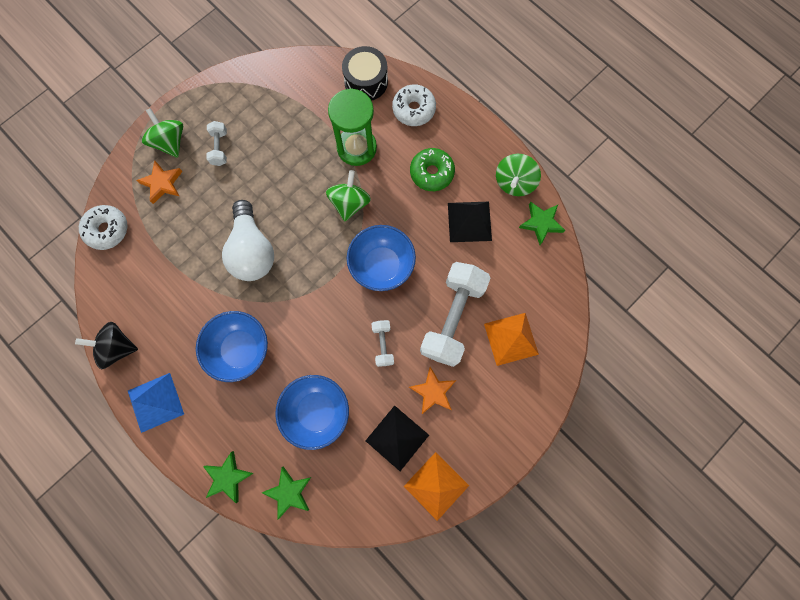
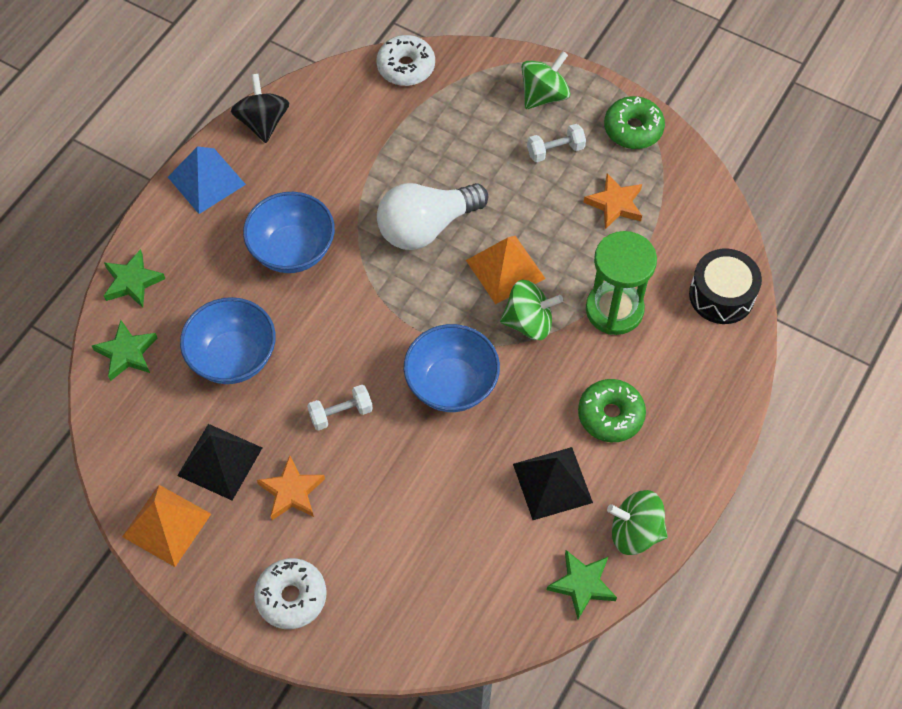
camera: 75 degrees right, 15 degrees down
(162, 183) = (485, 104): orange star -> orange star (615, 204)
(220, 94) = (633, 129): none -> green donut
(414, 109) = (701, 368): white donut -> white donut (291, 597)
(452, 318) = (401, 493): white dumbbell -> none
(511, 339) = (392, 578): orange pyramid -> orange pyramid (505, 269)

